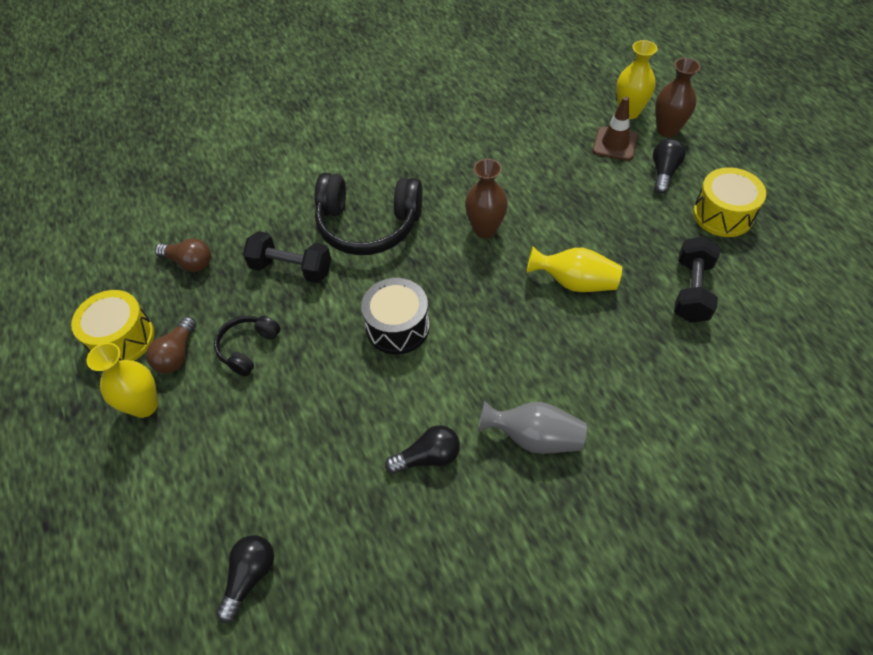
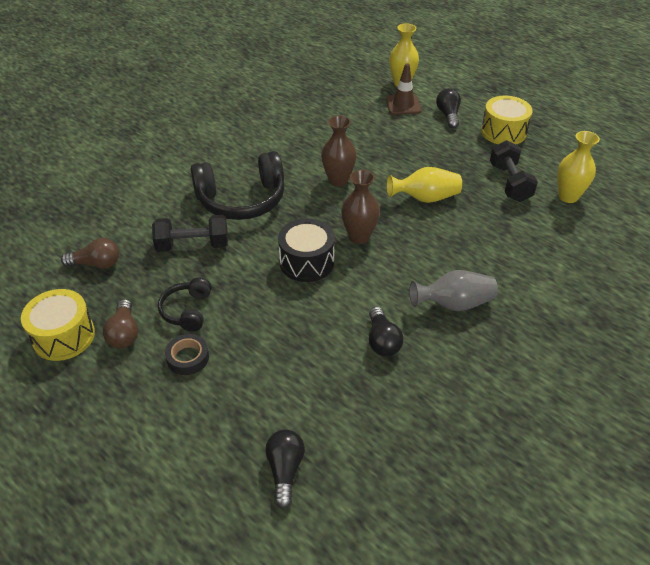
camera: 25 degrees left, 10 degrees down
(144, 405) = (115, 379): yellow vase -> yellow vase (568, 196)
(222, 405) = (188, 358): none -> black tape
(428, 457) = (382, 341): black light bulb -> black light bulb turned 120 degrees clockwise
(667, 130) = (435, 89): brown vase -> brown vase (359, 237)

